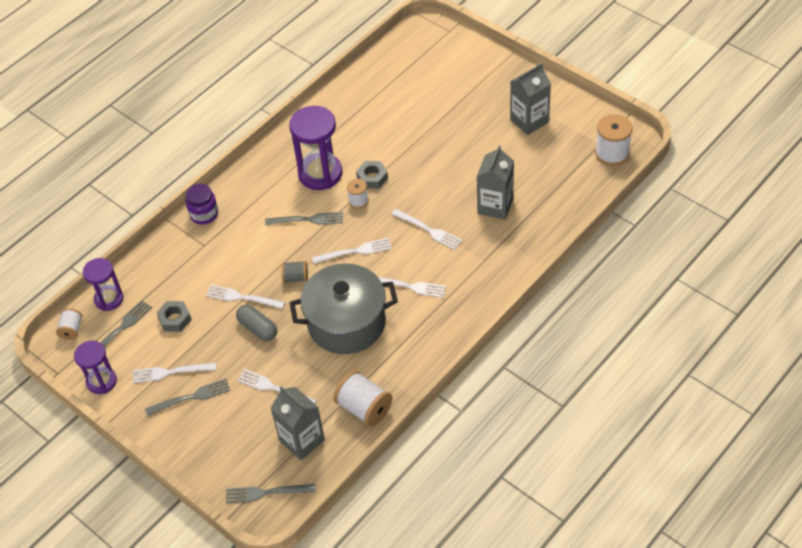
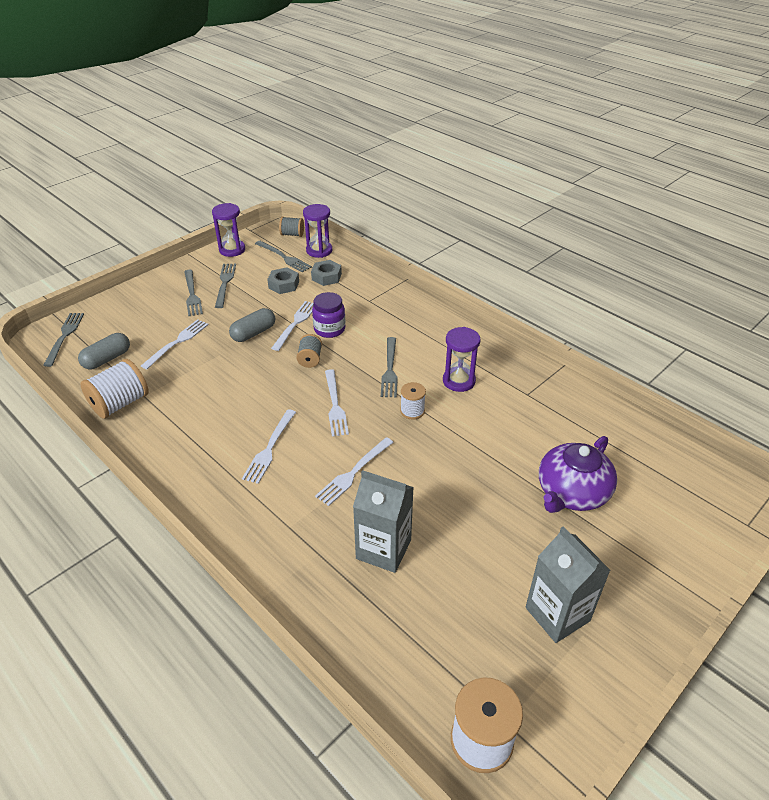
camera: 90 degrees right, 10 degrees down
(71, 330) = (292, 234): white spool -> grey spool
(170, 372) = (225, 283): white fork -> grey fork
(204, 214) = (409, 300): purple jar -> purple jar (329, 329)
(302, 440) = (107, 359): grey carton -> grey capsule
(320, 174) = (459, 381): purple hourglass -> purple hourglass, size x0.62
(346, 323) = (236, 394): grey pot -> none
(372, 178) = (448, 424): grey nut -> grey nut (326, 277)
(433, 110) = (571, 493): none -> purple teapot

